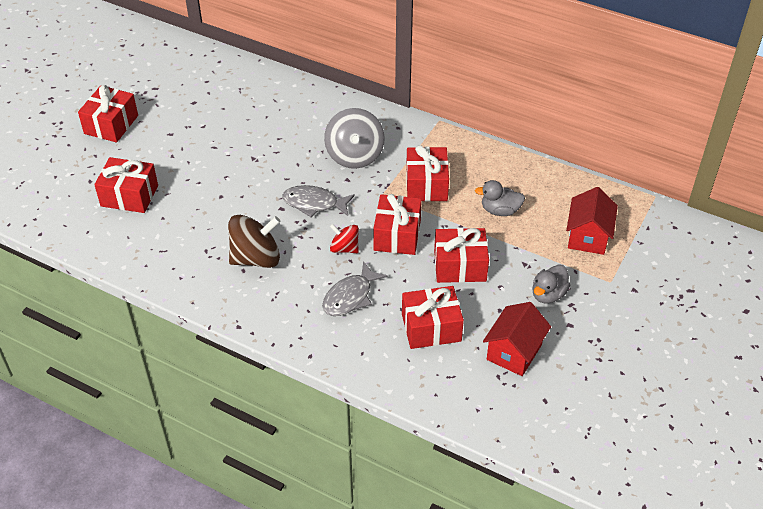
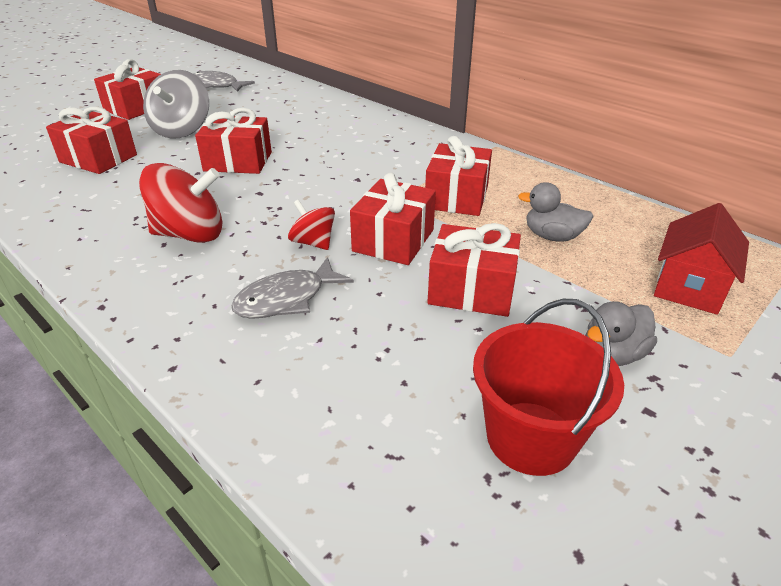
camera: 15 degrees right, 10 degrees down
(256, 258) = (190, 234): brown spinning top -> red spinning top
(314, 203) = (302, 194): grey fish -> grey fish (217, 85)
(354, 155) = (378, 160): grey spinning top -> grey spinning top (182, 130)
(431, 328) = (392, 365): red gift -> red gift (238, 161)
(514, 352) = (531, 437): red house -> red bucket

